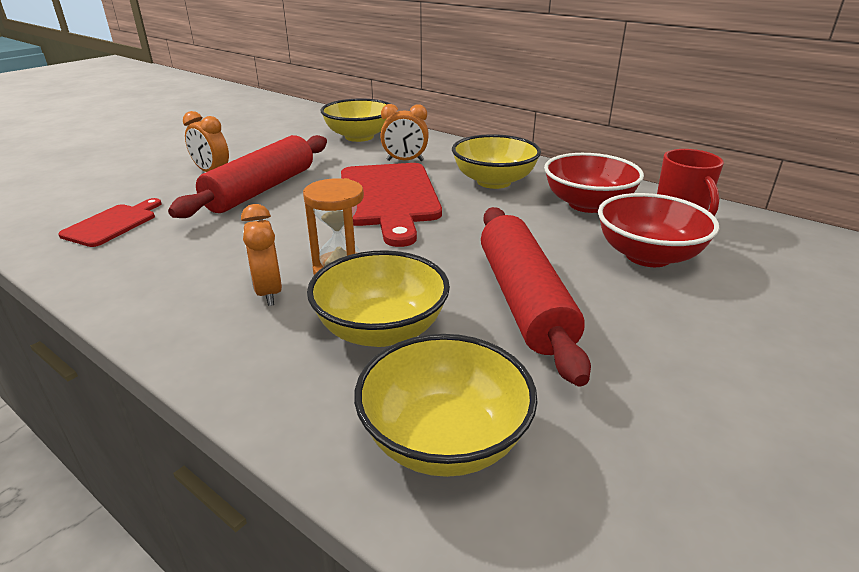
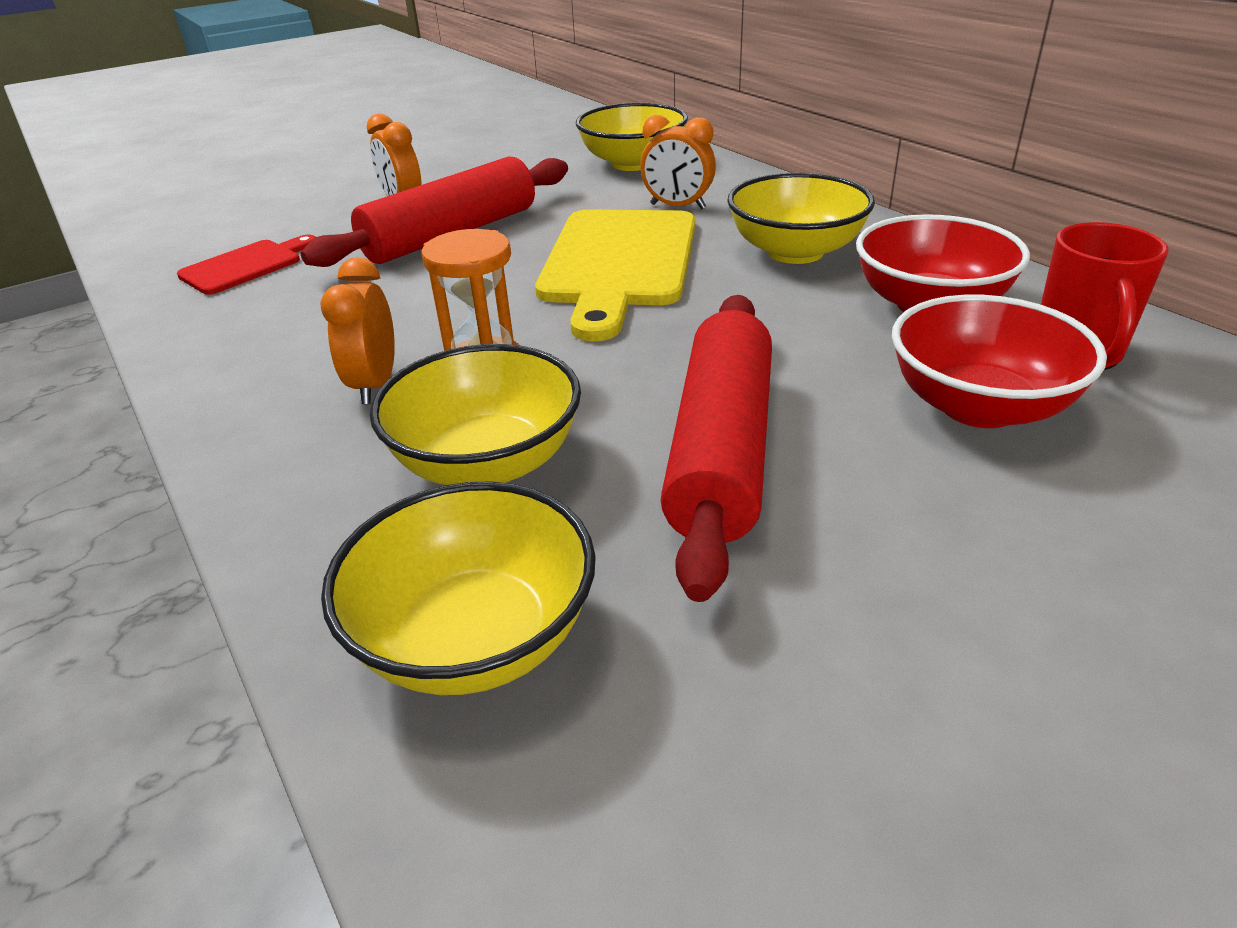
camera: 20 degrees right, 5 degrees up
(388, 198) = (618, 263): red cutting board -> yellow cutting board

